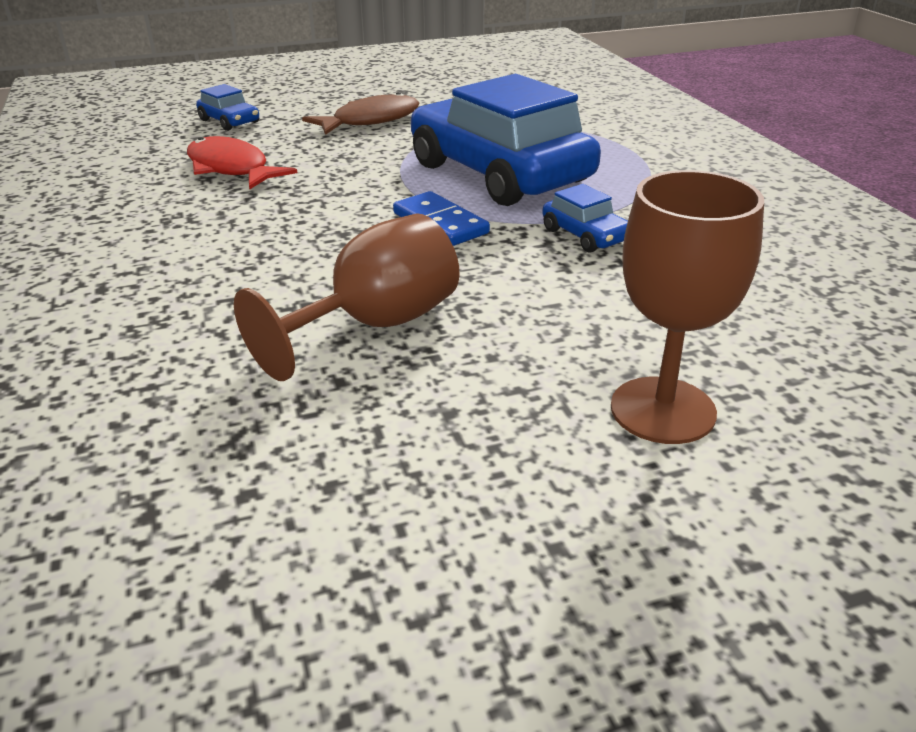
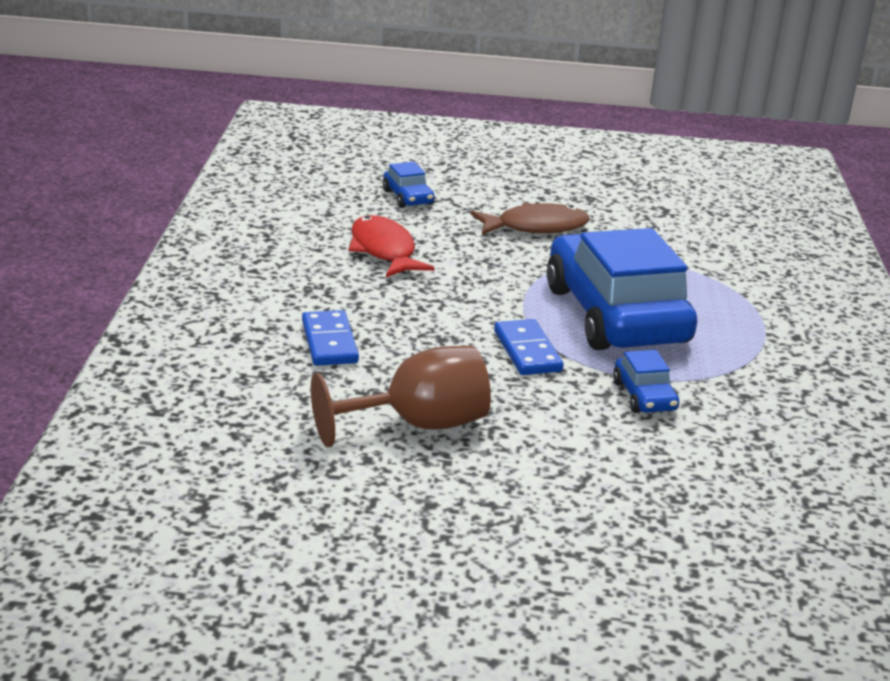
camera: 20 degrees right, 5 degrees down
(219, 266) = (329, 342): none -> blue domino
(662, 410) = (585, 550): brown goblet -> none

